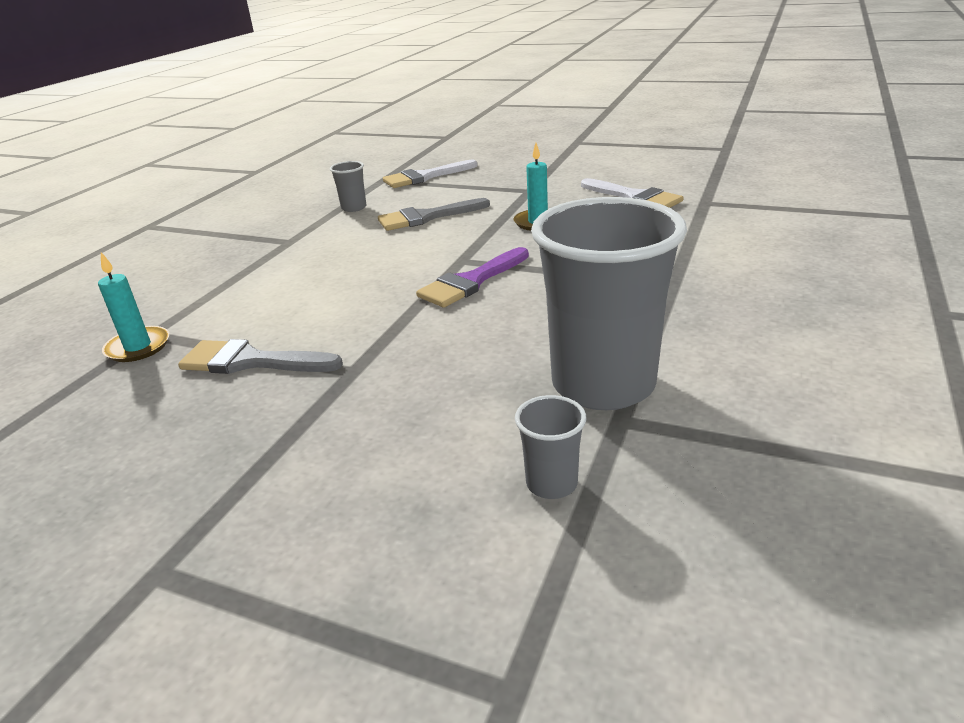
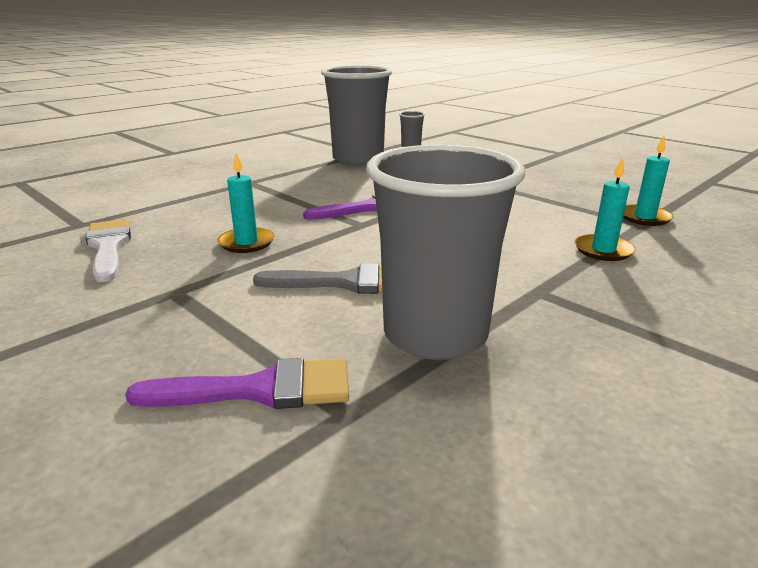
camera: 160 degrees left, 5 degrees down
(219, 287) = (603, 250): none -> turquoise candle
(251, 361) = (546, 195): grey brush -> none
(354, 208) = (435, 334): grey cup -> grey cup, size x2.38
(425, 177) = (260, 389): white brush -> purple brush

